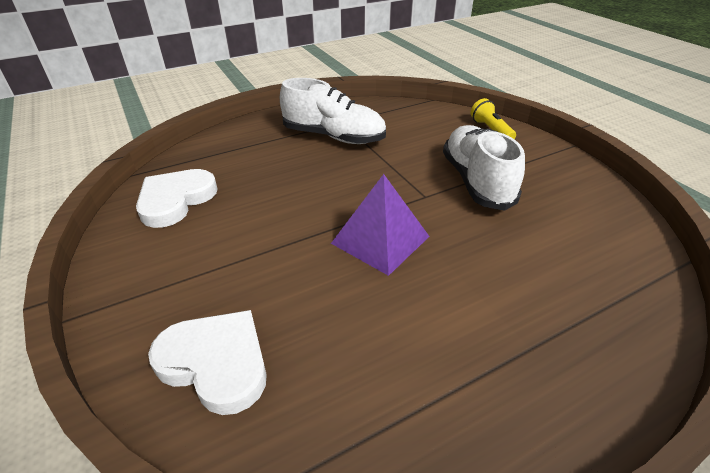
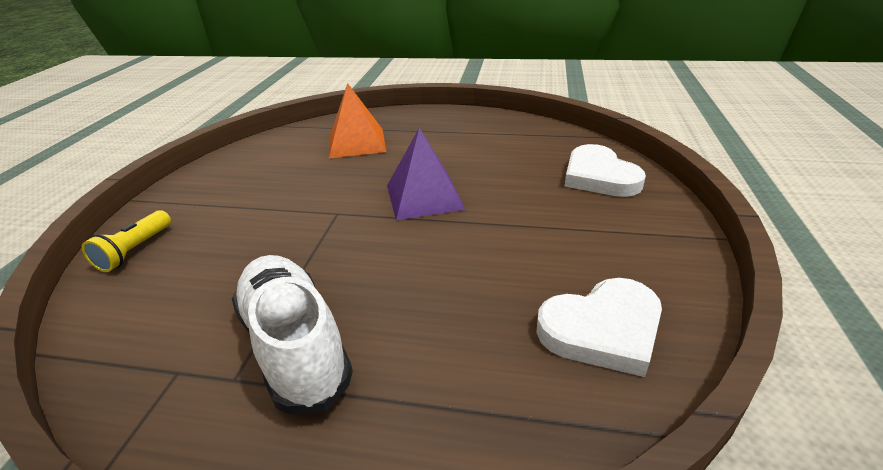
camera: 140 degrees left, 5 degrees down
(476, 181) = (275, 206): white shoe -> none
(555, 277) = (357, 143): none -> orange pyramid

